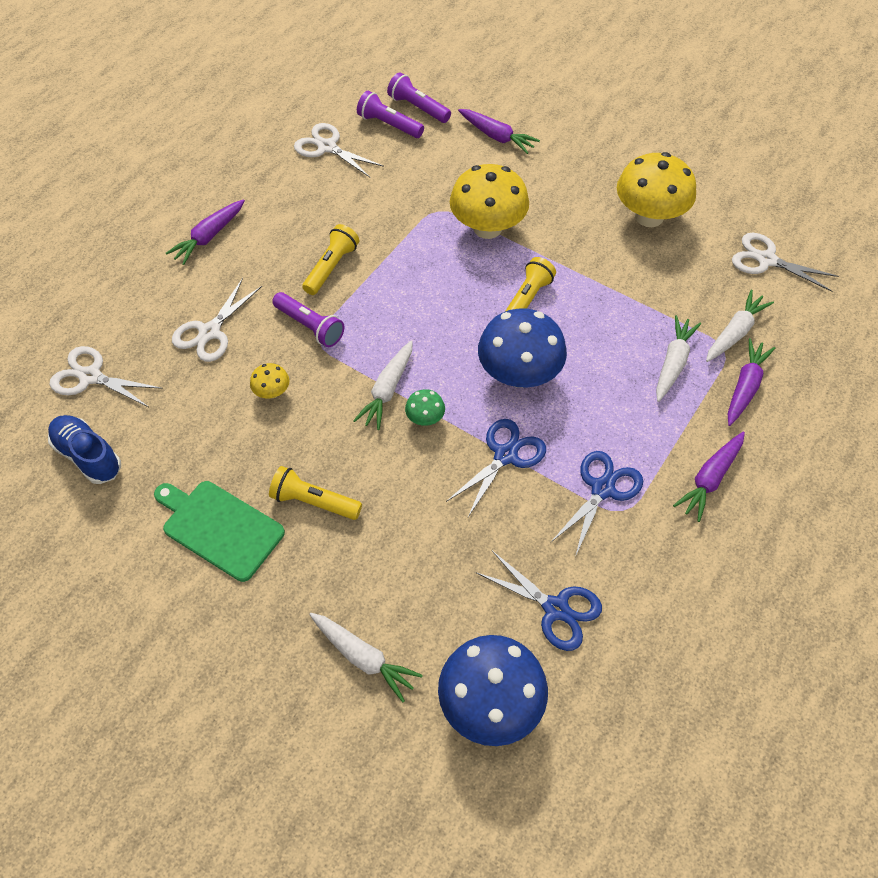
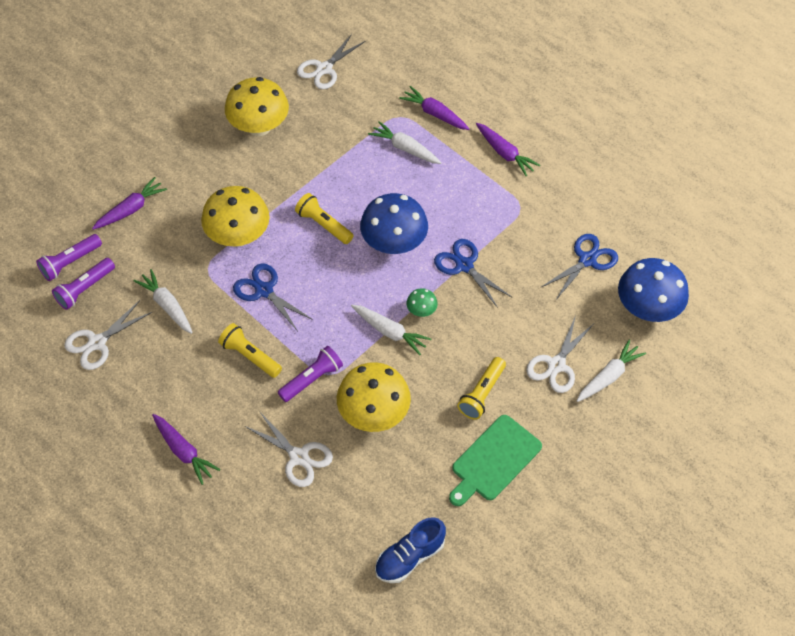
camera: 80 degrees left, 0 degrees up
(90, 377) = (326, 556): white scissors -> white scissors (556, 365)
(272, 392) = (374, 413): yellow mushroom -> yellow mushroom, size x2.24
(602, 489) = (502, 214): blue scissors -> blue scissors (264, 291)
(735, 332) = (386, 106): white carrot -> white carrot (167, 305)

